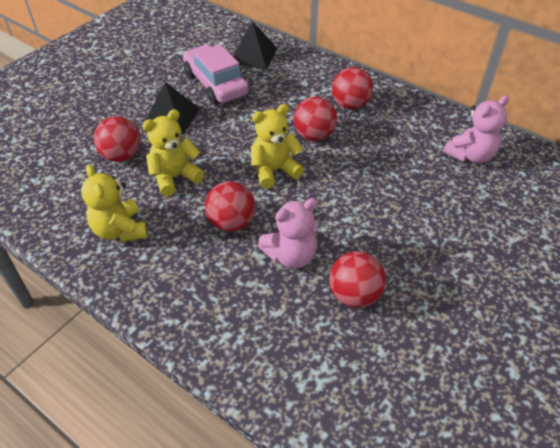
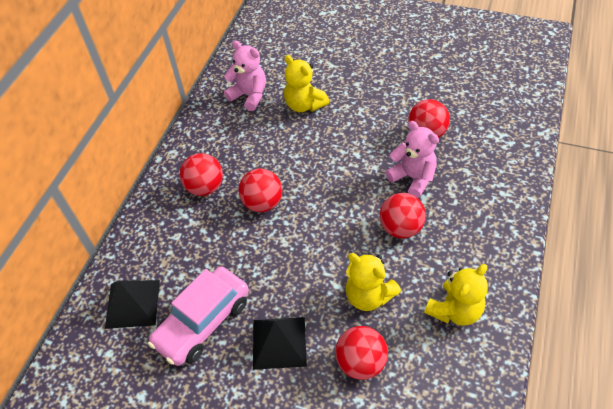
camera: 105 degrees left, 5 degrees up
(274, 170) = (323, 218): yellow teddy bear -> yellow teddy bear (304, 105)

